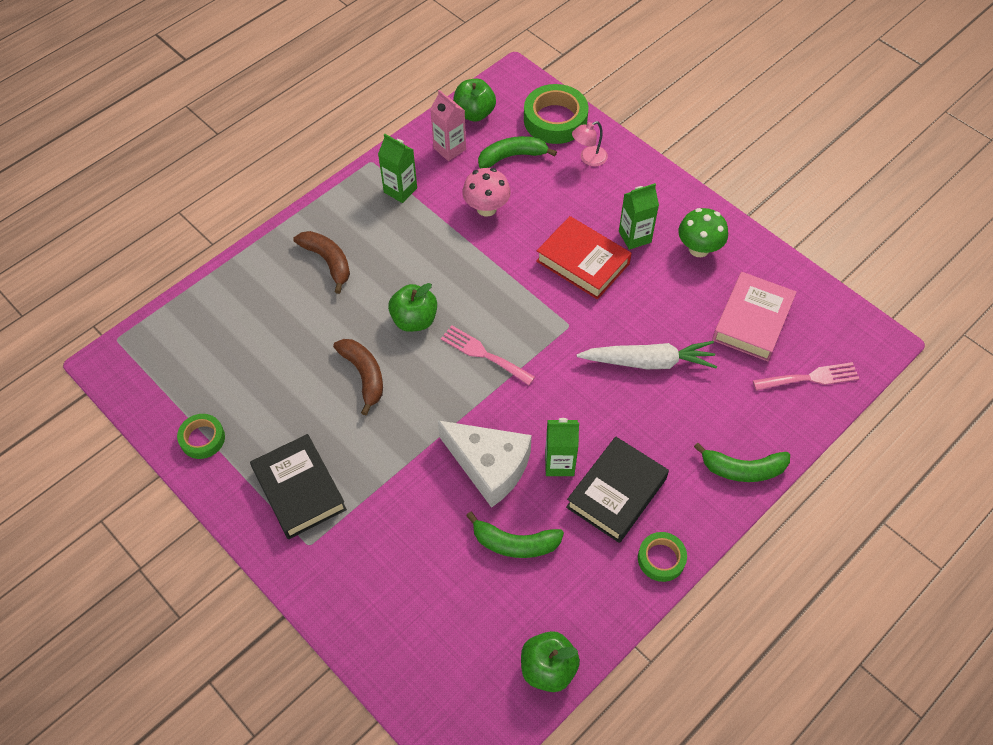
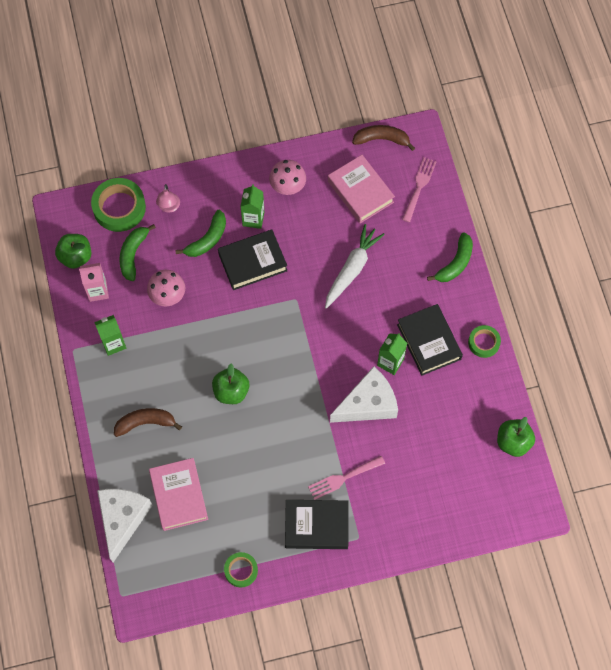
camera: 60 degrees left, 10 degrees up
(205, 296) = (122, 519): none -> white cheese
(260, 333) = (178, 496): none -> pink book
(364, 375) = (255, 445): brown banana -> brown banana (381, 139)
(483, 354) = (285, 363): pink fork -> pink fork (343, 478)
(515, 543) = (427, 417): green banana -> green banana (207, 239)
(583, 262) = (252, 262): red book -> black book
(699, 249) = (288, 187): green mushroom -> pink mushroom

